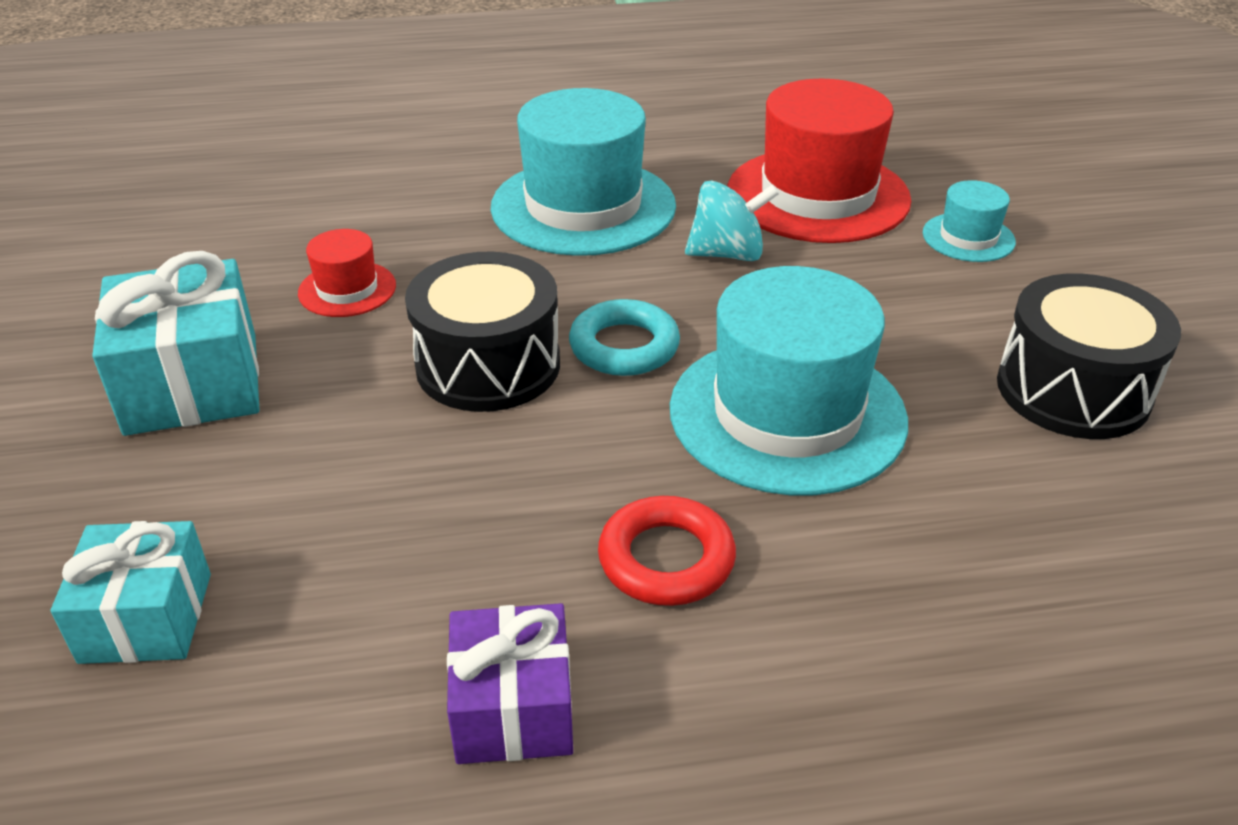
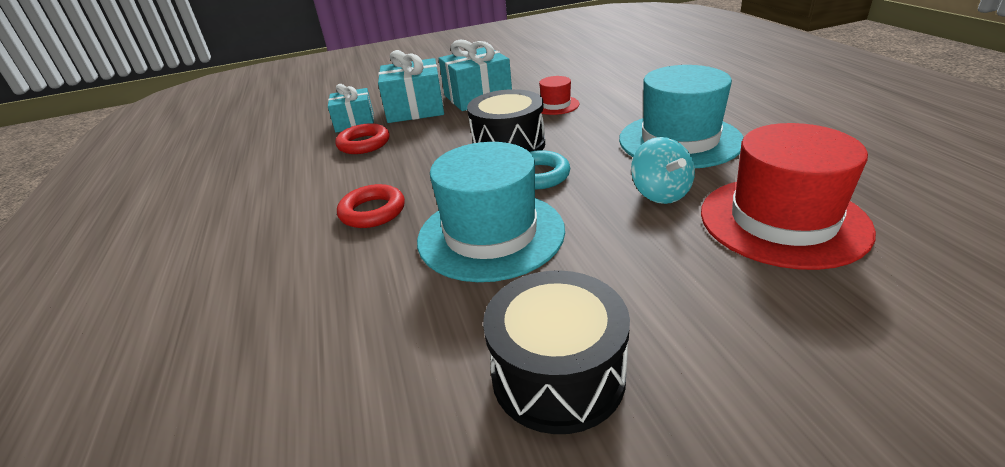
camera: 85 degrees right, 5 degrees down
(166, 492) = (415, 109): none -> turquoise gift
(316, 589) = (364, 144): none -> red ring
(513, 708) = (297, 191): purple gift -> none
(968, 237) = (784, 308): turquoise hat -> none

